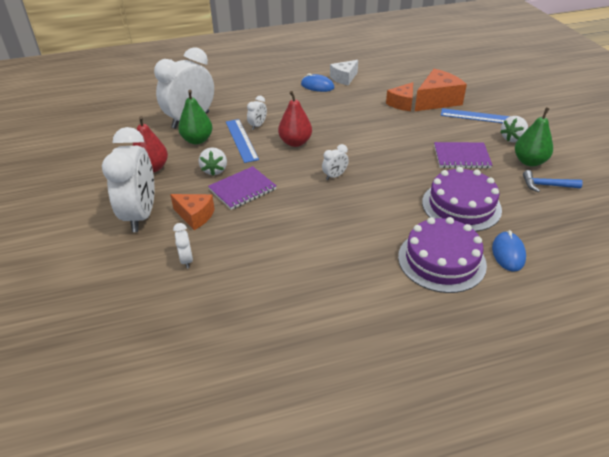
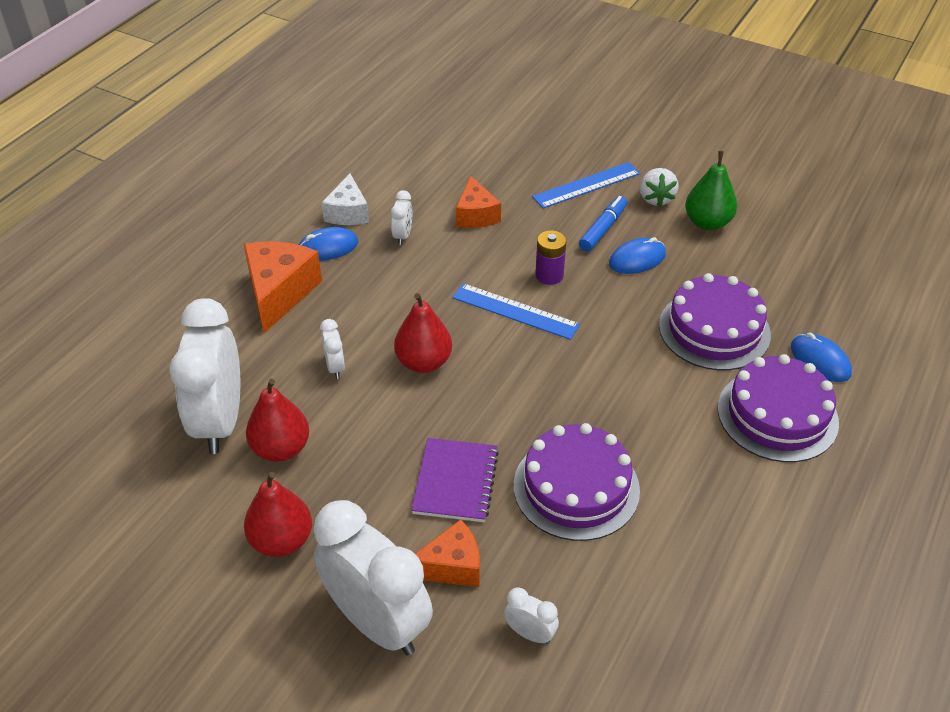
camera: 45 degrees left, 5 degrees up
(197, 140) = (281, 449): green pear -> red pear
(214, 170) = (377, 479): white strawberry -> none
(241, 140) = (345, 406): blue ruler -> blue ruler (515, 311)
(289, 223) = (576, 487): none -> purple cake
(335, 176) = (538, 381): white clock -> white clock (403, 236)
(403, 141) = (549, 275): none -> purple battery
(437, 101) = (511, 186): orange cheese -> orange cheese (279, 293)
(461, 137) = (603, 229): none -> blue marker
(461, 157) = (637, 259): purple notebook -> blue mouse
(546, 185) = (757, 246): blue hammer -> none

